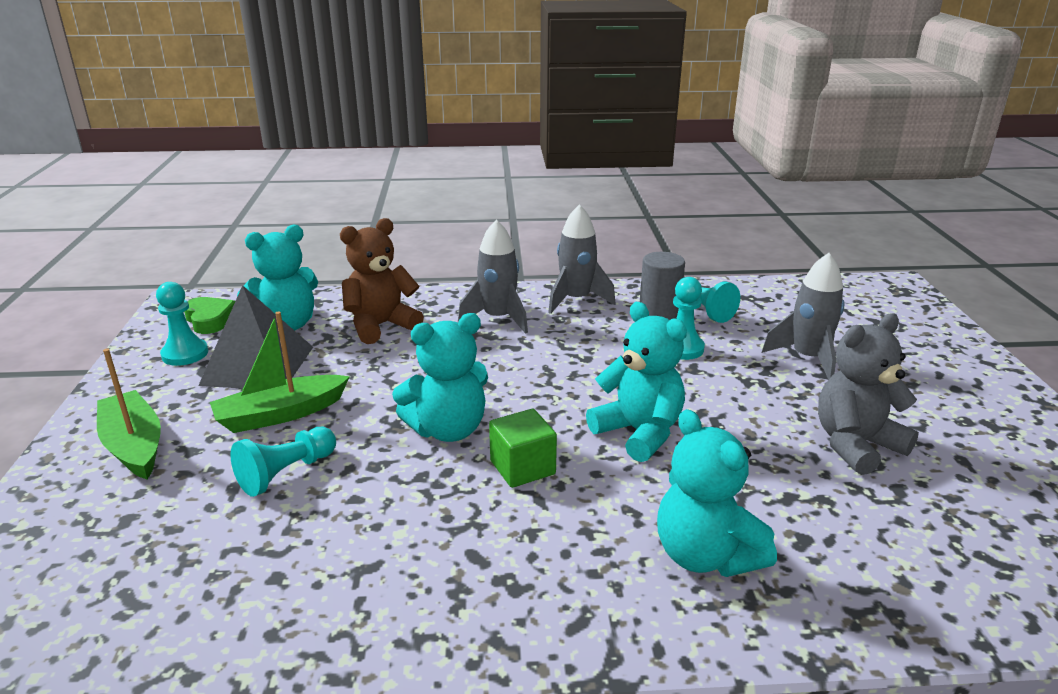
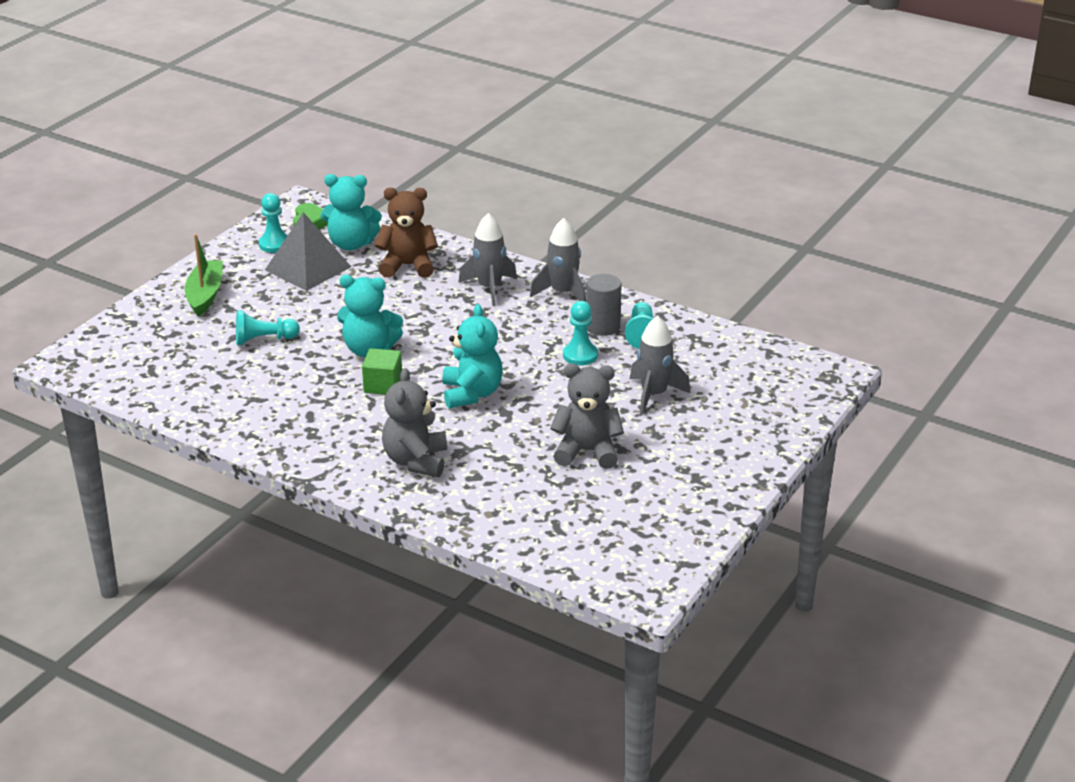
camera: 35 degrees right, 5 degrees up
(280, 414) = (291, 305): green boat -> none
(705, 555) = (416, 461): turquoise teddy bear -> grey teddy bear

